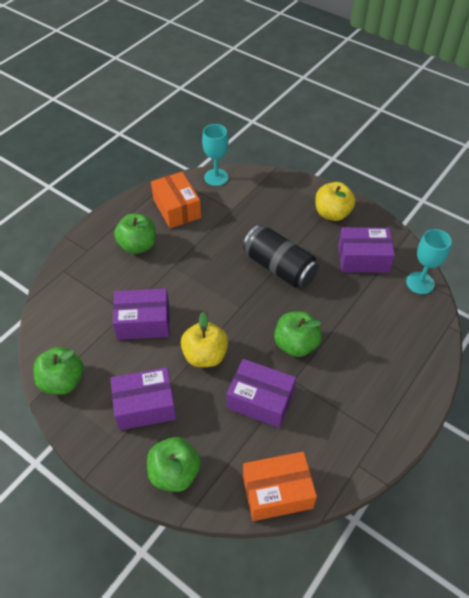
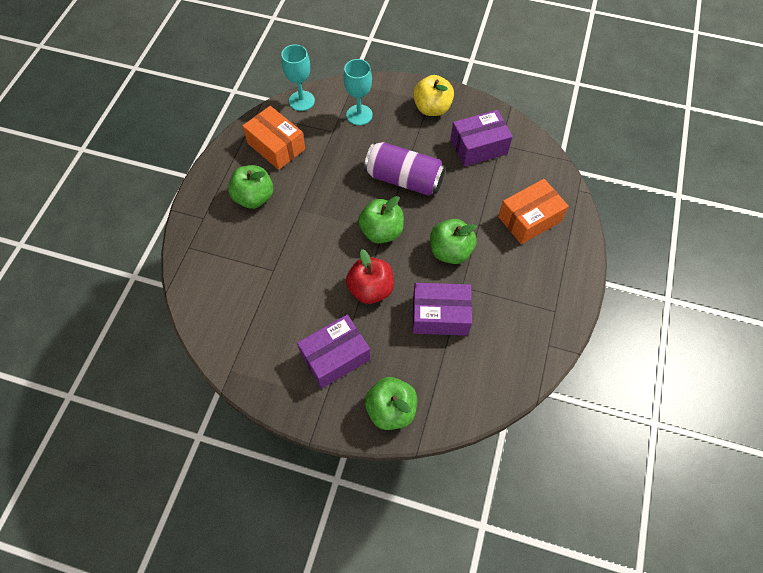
camera: 20 degrees left, 10 degrees up
(63, 381) = (243, 360): green apple -> green apple (381, 231)
(143, 322) = (296, 275): purple box -> none
(205, 355) = (370, 289): yellow apple -> red apple
(277, 492) = (489, 394): orange box -> orange box (529, 219)
(279, 267) = (404, 179): black can -> purple can
(420, 283) = (539, 156): turquoise goblet -> turquoise goblet (359, 115)

